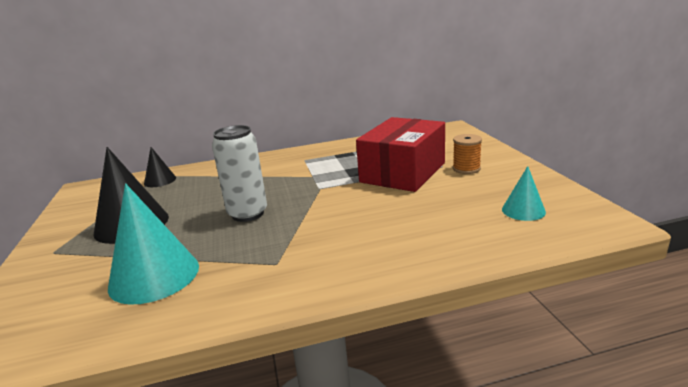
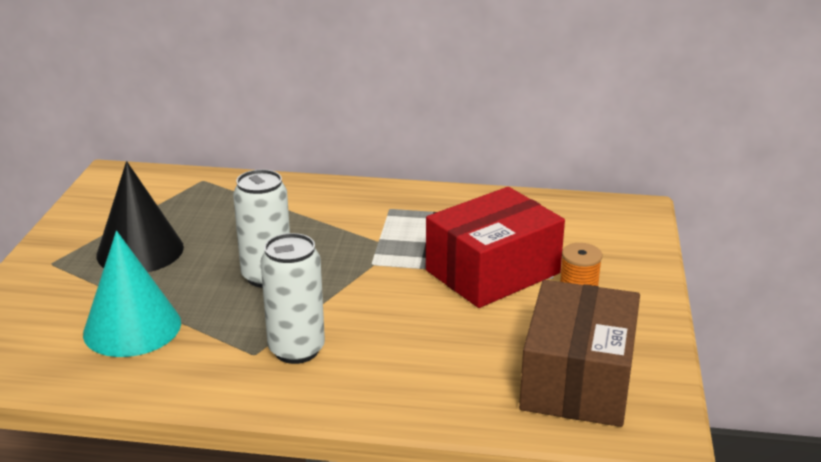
camera: 20 degrees right, 5 degrees up
(160, 180) = (200, 189): black cone -> none
(309, 251) = (296, 350): none -> white can
(523, 210) = (578, 379): turquoise cone -> brown box

